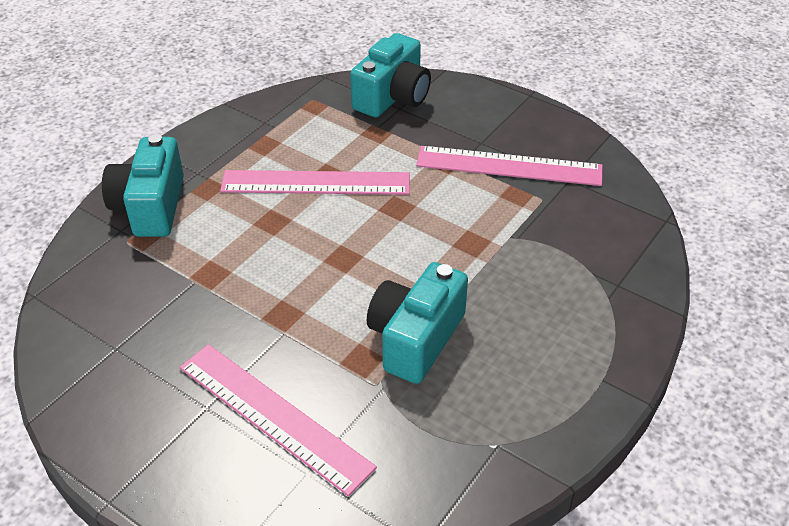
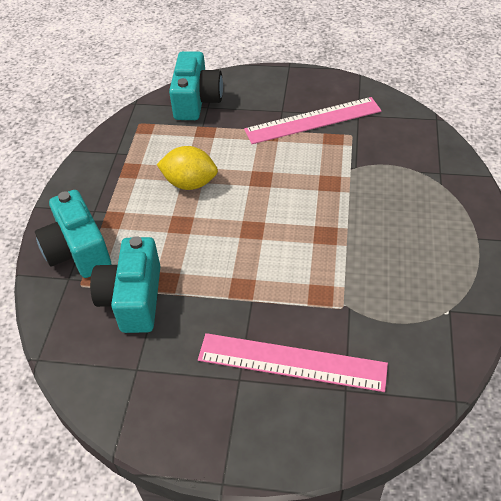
camera: 25 degrees left, 5 degrees up
(316, 182) = (190, 183): pink ruler -> yellow lemon
(415, 338) = (344, 264): turquoise camera -> turquoise camera (133, 299)

